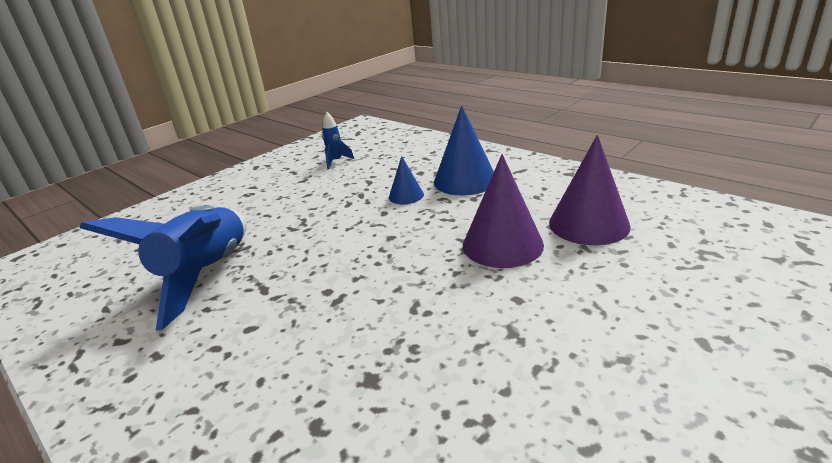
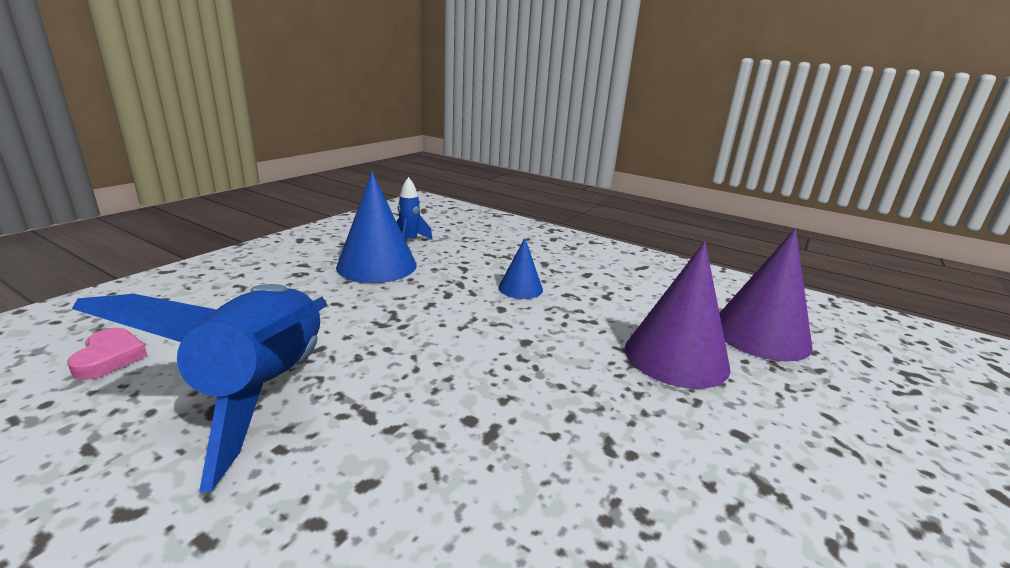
camera: 15 degrees left, 5 degrees down
(122, 257) = (109, 358): none -> pink heart
(465, 180) = (584, 274): blue cone -> blue cone (377, 265)

